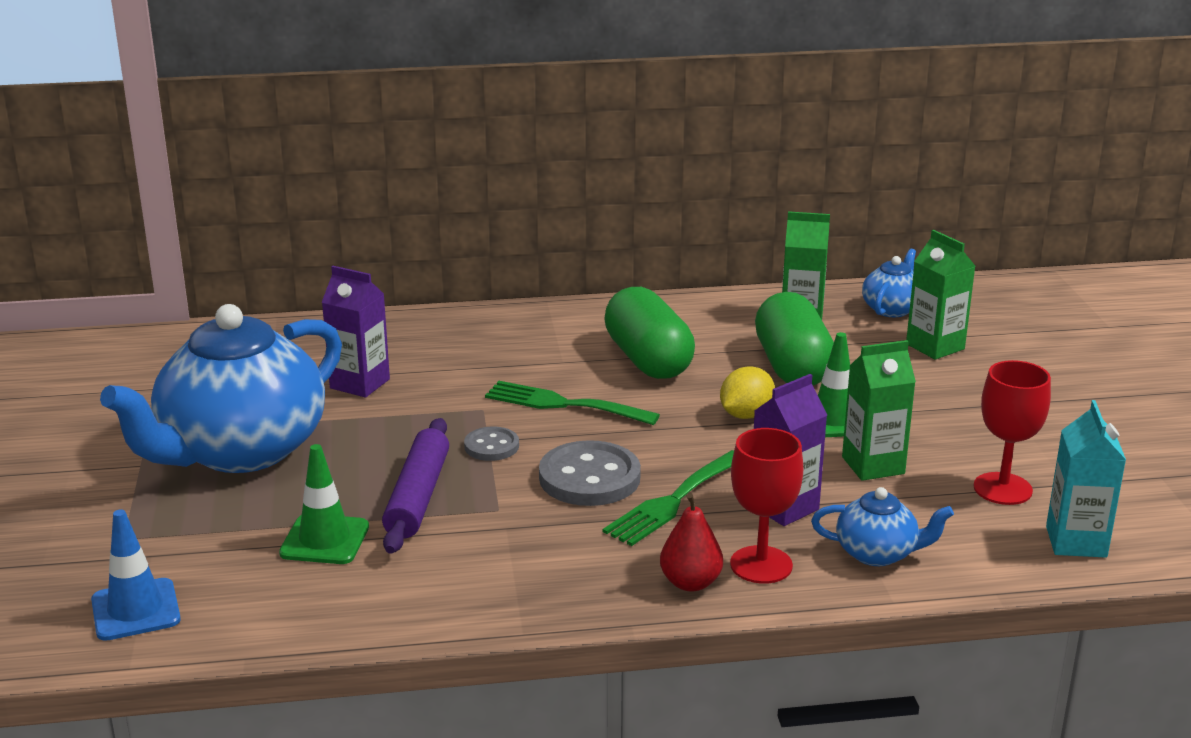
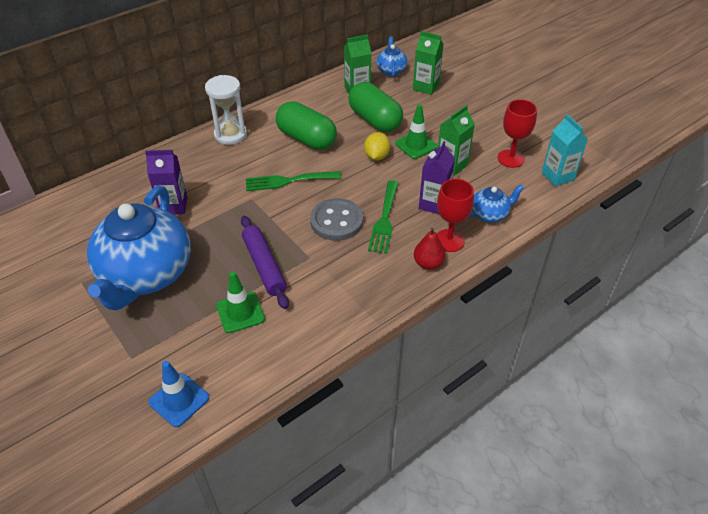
camera: 30 degrees left, 20 degrees up
(491, 446) = (275, 220): grey button -> none
(531, 323) = (230, 135): none -> white hourglass

